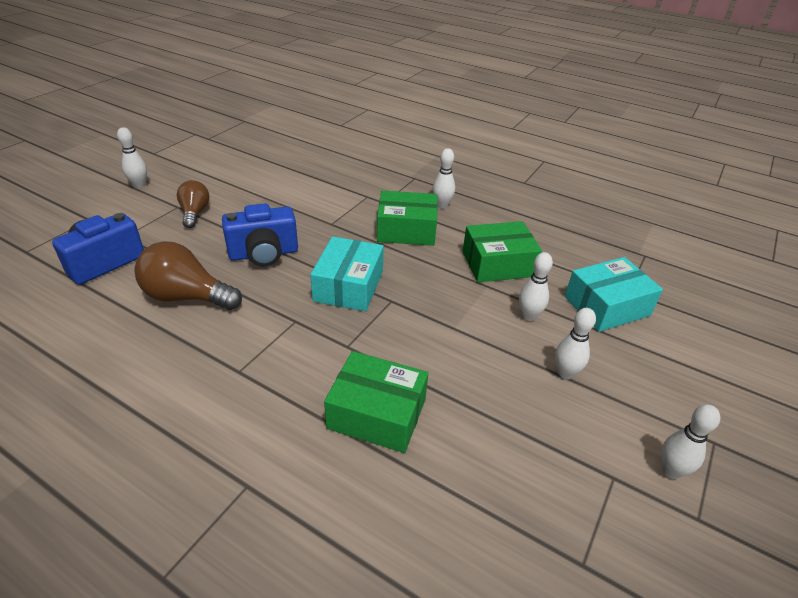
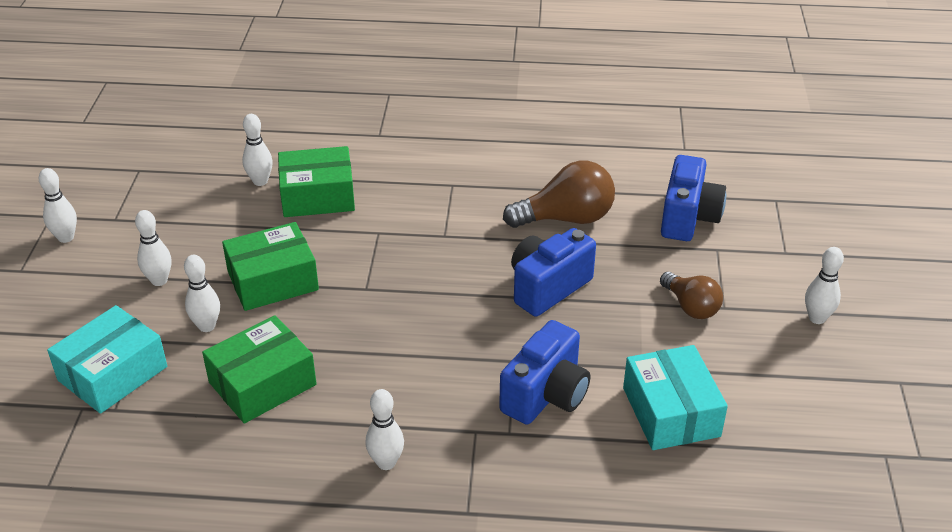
camera: 155 degrees right, 0 degrees up
(331, 203) = (546, 395): none -> blue camera
(349, 286) = (422, 287): turquoise box -> turquoise box (671, 412)
(406, 230) = (409, 390): green box -> green box (273, 280)
(429, 465) = (260, 181): none -> white bowling pin

